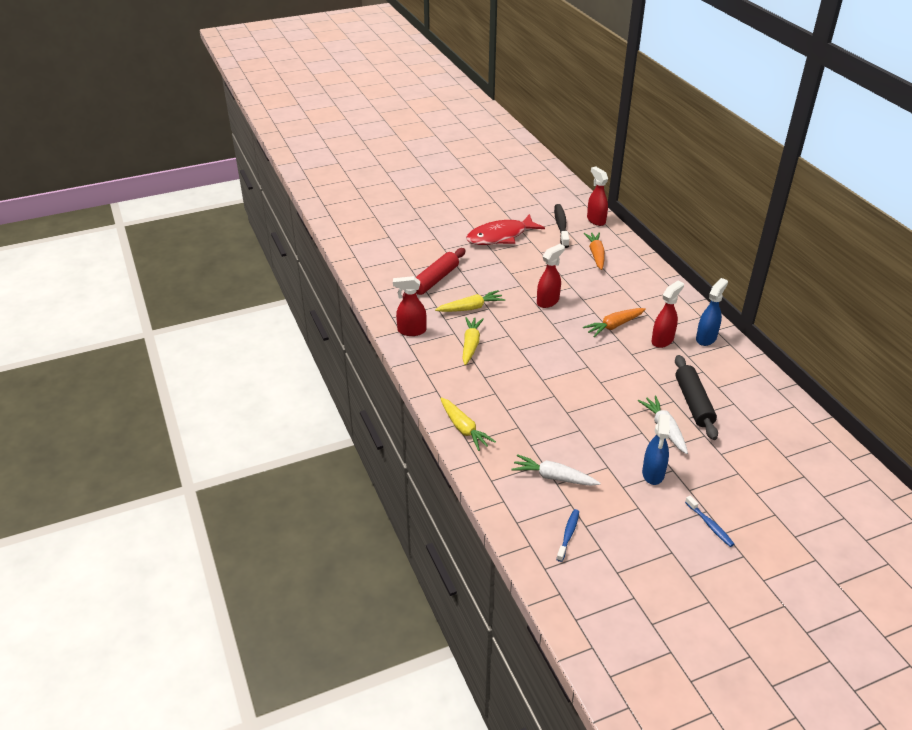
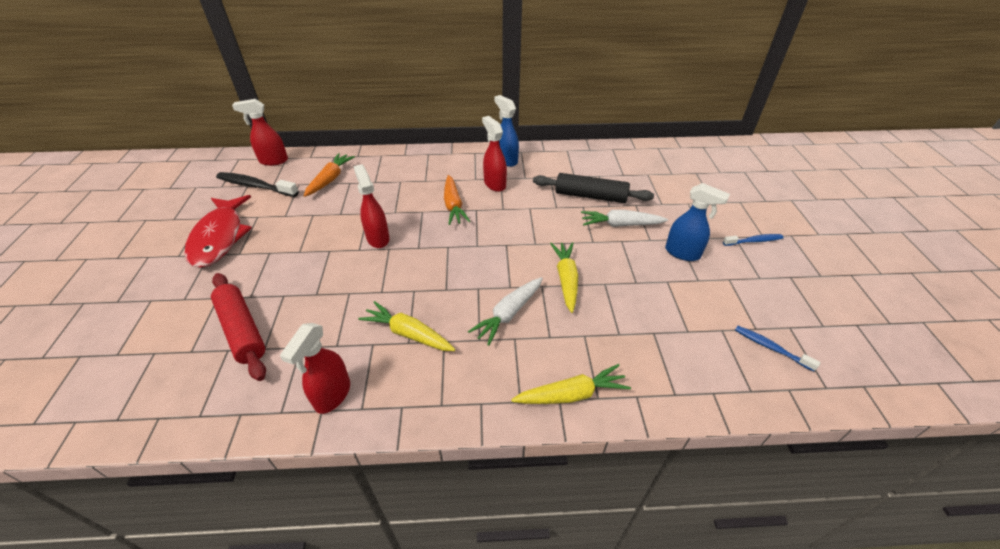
camera: 70 degrees left, 5 degrees up
(471, 308) = (334, 310): yellow carrot -> yellow carrot (566, 279)
(553, 477) = (678, 330): white carrot -> white carrot (509, 314)
(596, 255) = (330, 179): orange carrot -> orange carrot turned 90 degrees clockwise

